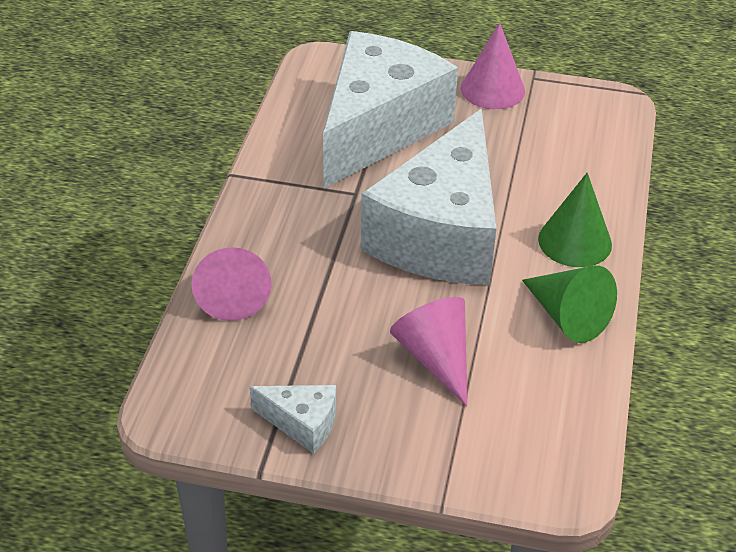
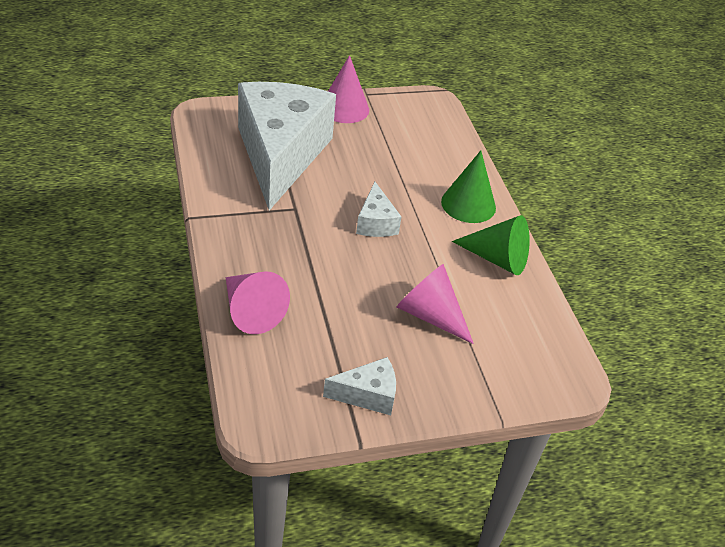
camera: 30 degrees left, 0 degrees up
(441, 234) = (375, 223): white cheese -> white cheese, size x0.41

